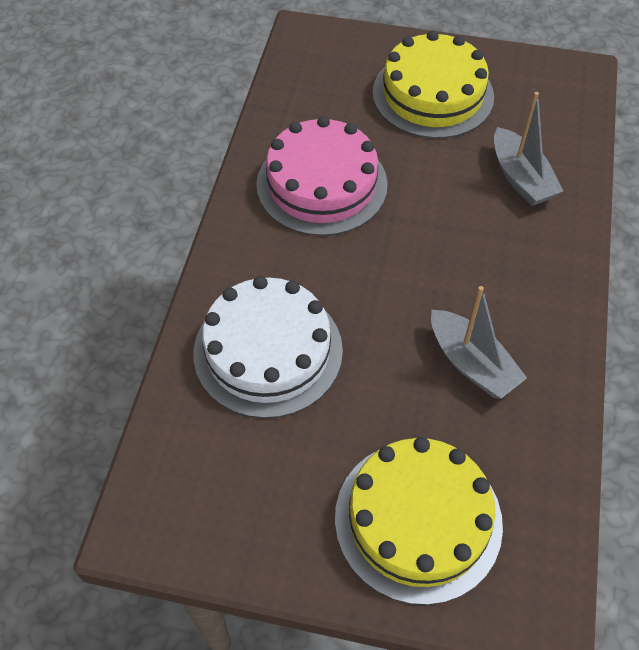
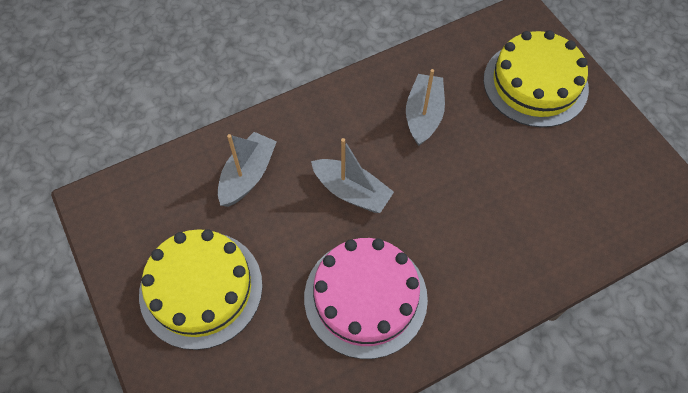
camera: 130 degrees left, 5 degrees up
(268, 351) = (524, 222): white cake -> none
(432, 240) = (351, 192): none -> grey boat

